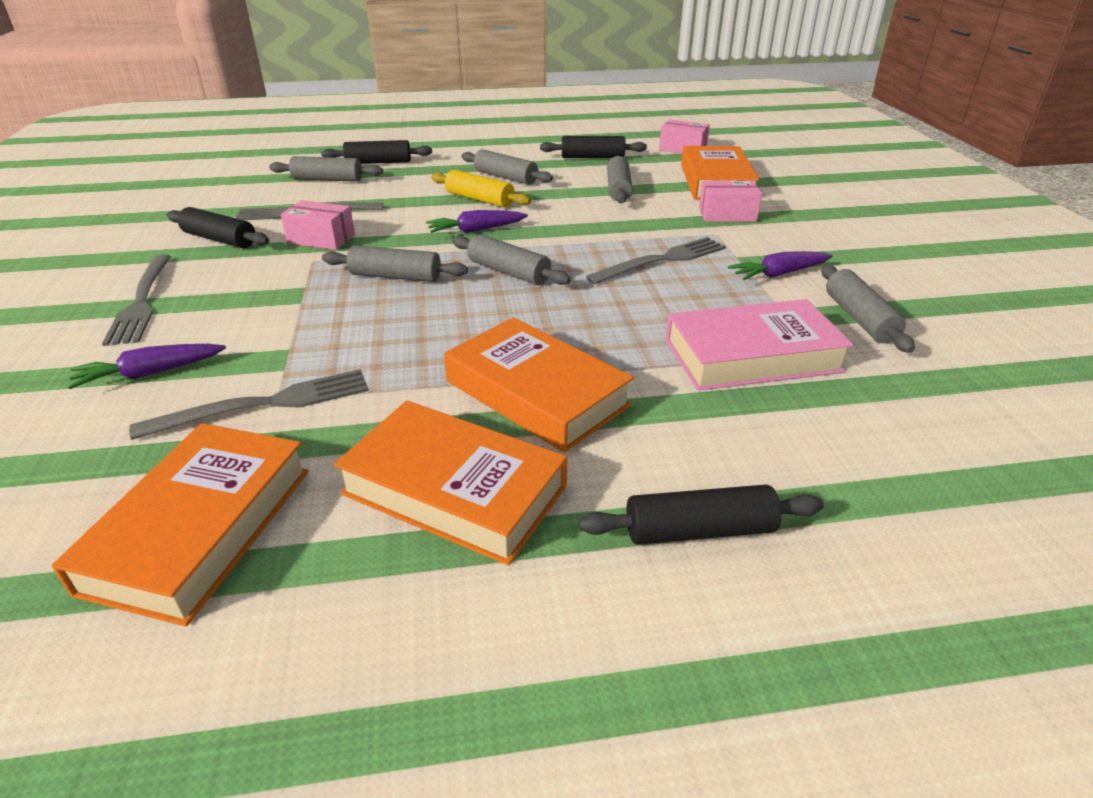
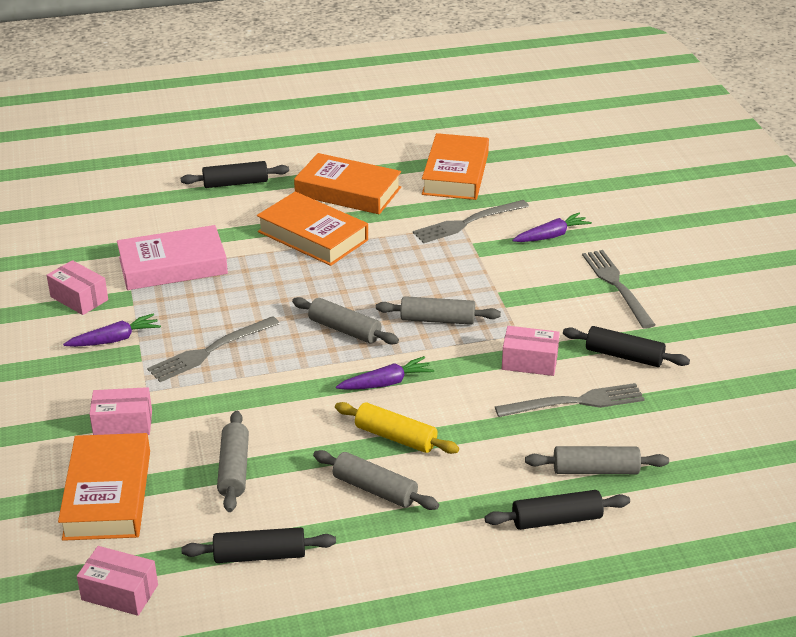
camera: 175 degrees right, 0 degrees up
(859, 318) = (79, 298): grey rolling pin -> pink box

